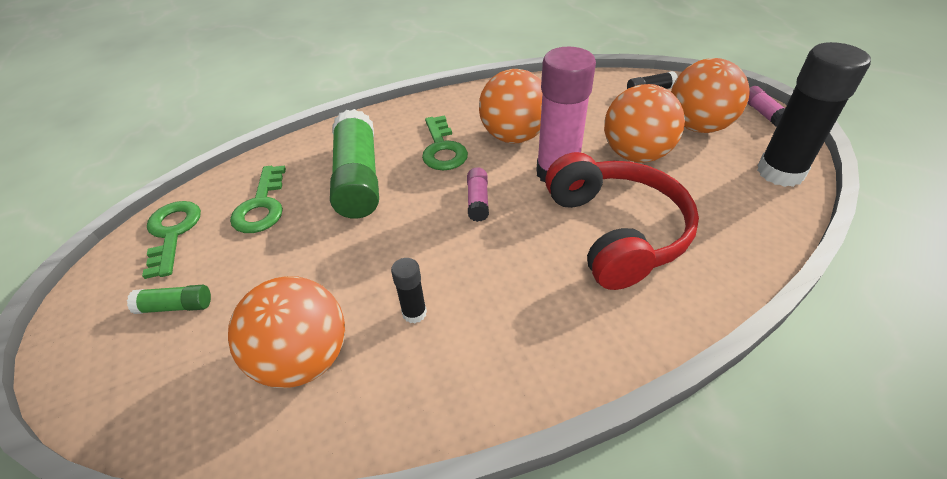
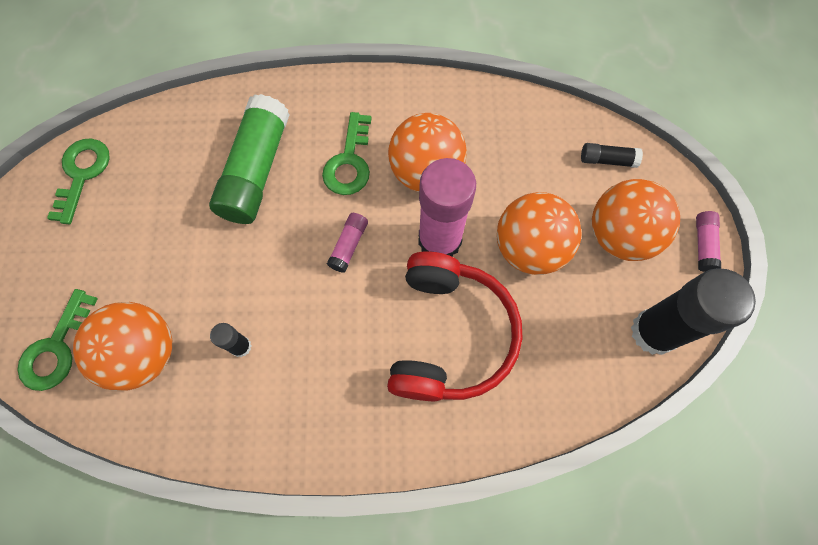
camera: 20 degrees right, 25 degrees up
(176, 306) = (67, 259): green glue stick -> none
(262, 206) = (162, 171): green key -> green key (56, 348)

